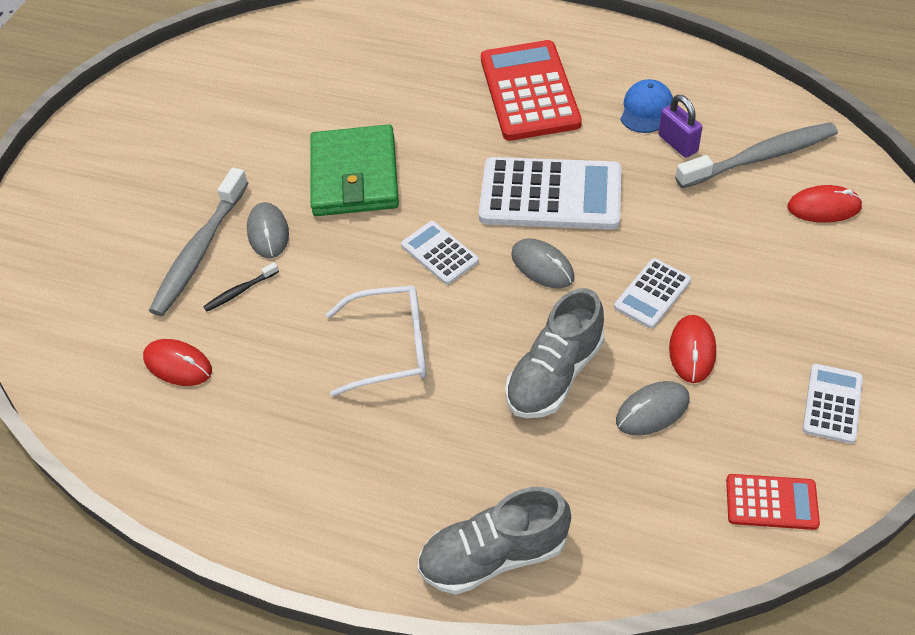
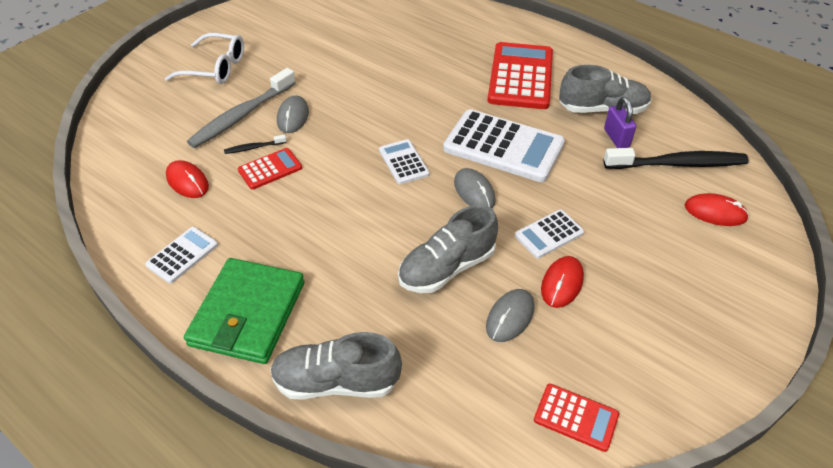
camera: 15 degrees right, 5 degrees down
(276, 314) = (270, 169): none -> red calculator
(354, 175) = (370, 97): green wallet -> green wallet (247, 313)
(391, 347) = (337, 213): white glasses -> white glasses (215, 68)
(646, 109) = (602, 109): blue cap -> grey shoe
(652, 410) = (510, 317): grey mouse -> grey mouse turned 45 degrees counterclockwise
(760, 157) = (678, 164): grey toothbrush -> black toothbrush
(832, 404) = (660, 358): white calculator -> white calculator (182, 255)

